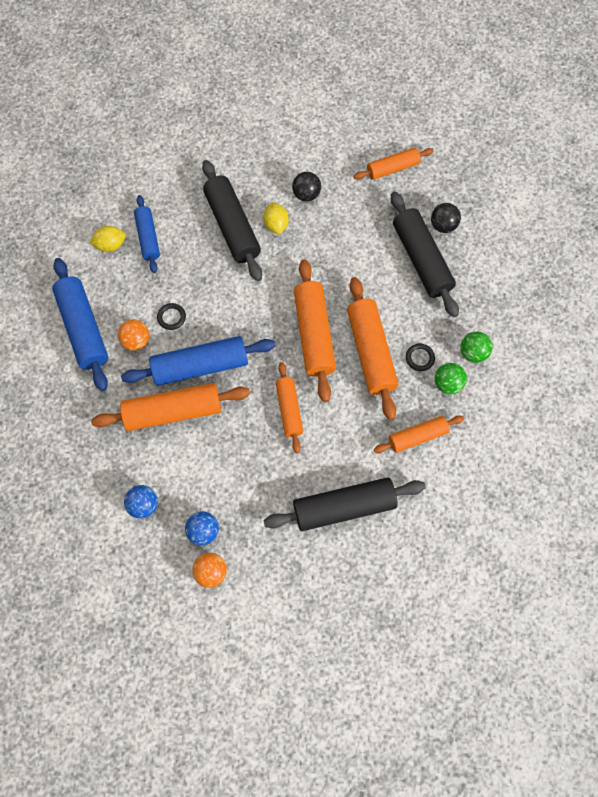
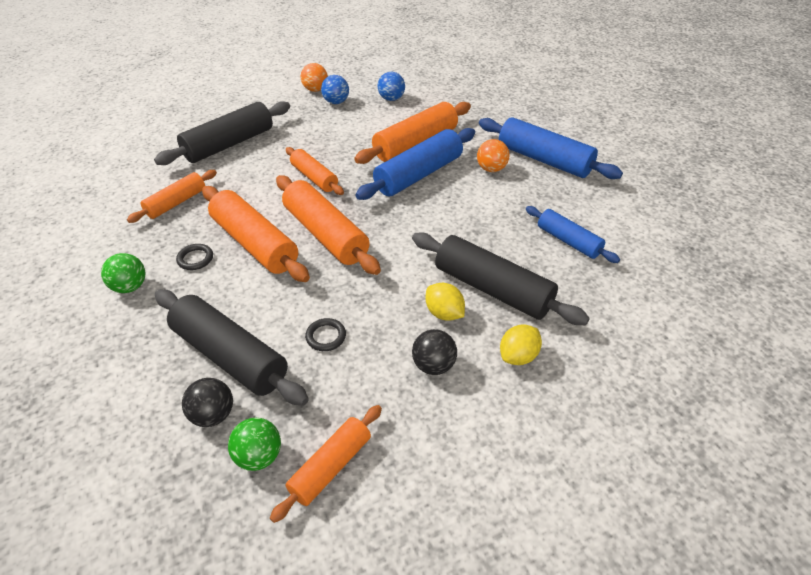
camera: 150 degrees right, 25 degrees down
(111, 245) = (595, 220): yellow lemon -> yellow lemon (518, 356)
(171, 317) = (477, 194): black ring -> black ring (326, 336)
(447, 384) = (155, 250): green ball -> green ball (259, 456)

